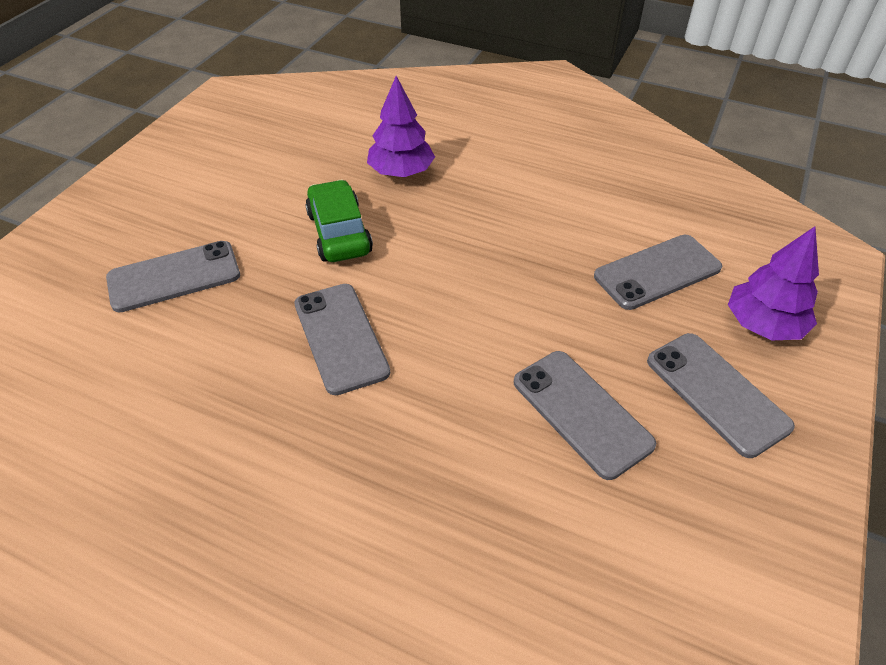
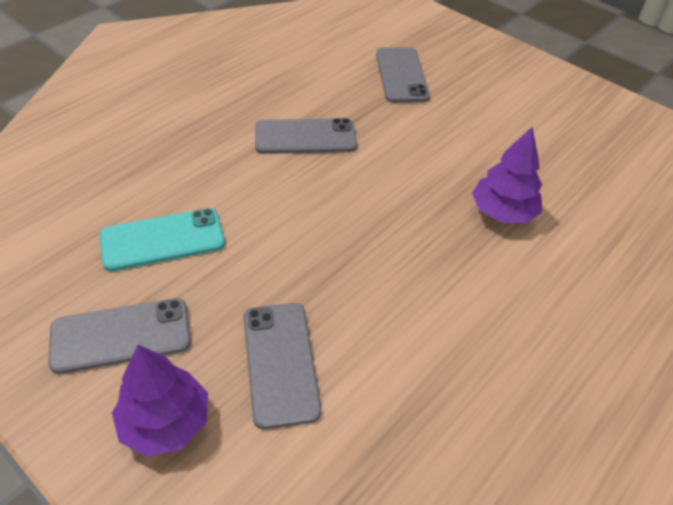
camera: 105 degrees right, 0 degrees up
(339, 233) = (422, 156): green car -> none
(581, 413) = (163, 239): grey phone -> turquoise phone

